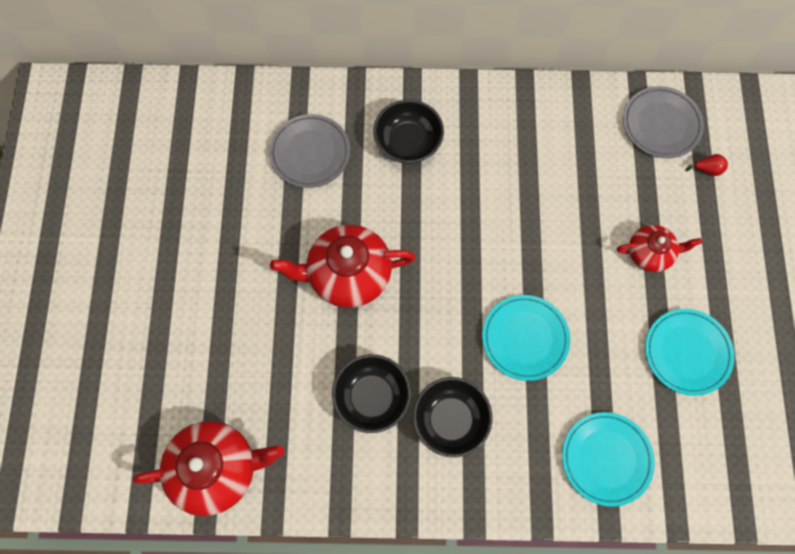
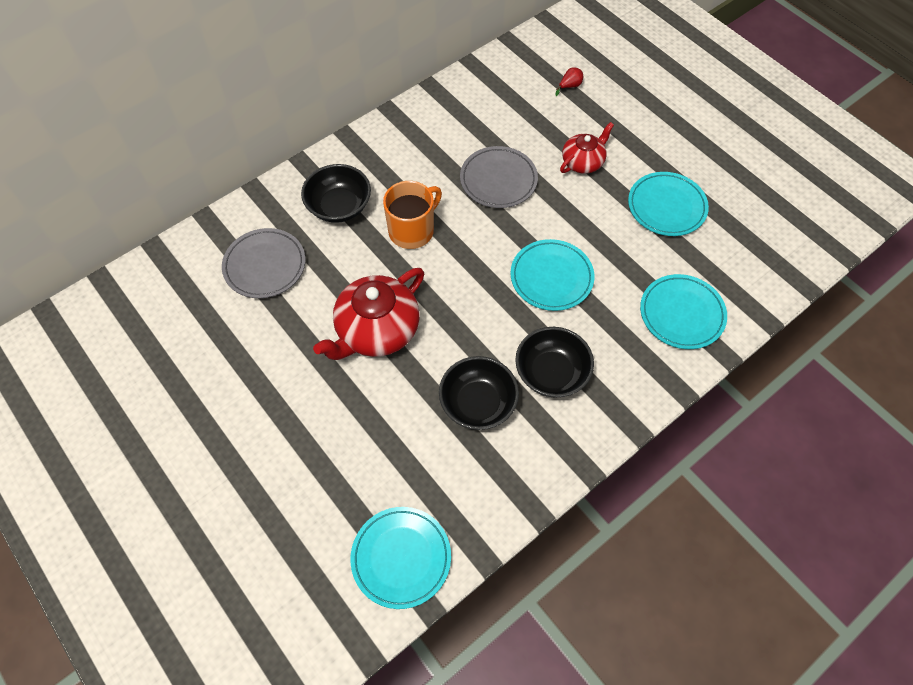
camera: 40 degrees left, 10 degrees down
(216, 468) = (401, 558): red teapot -> turquoise plate
(448, 208) = (412, 230): none -> orange mug
(661, 124) = (513, 78): grey plate -> grey plate (498, 180)

